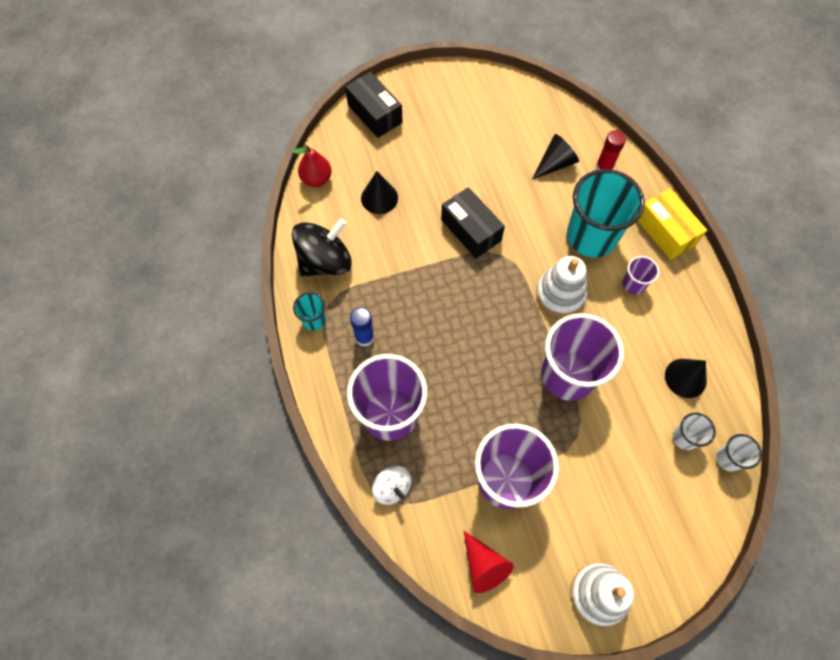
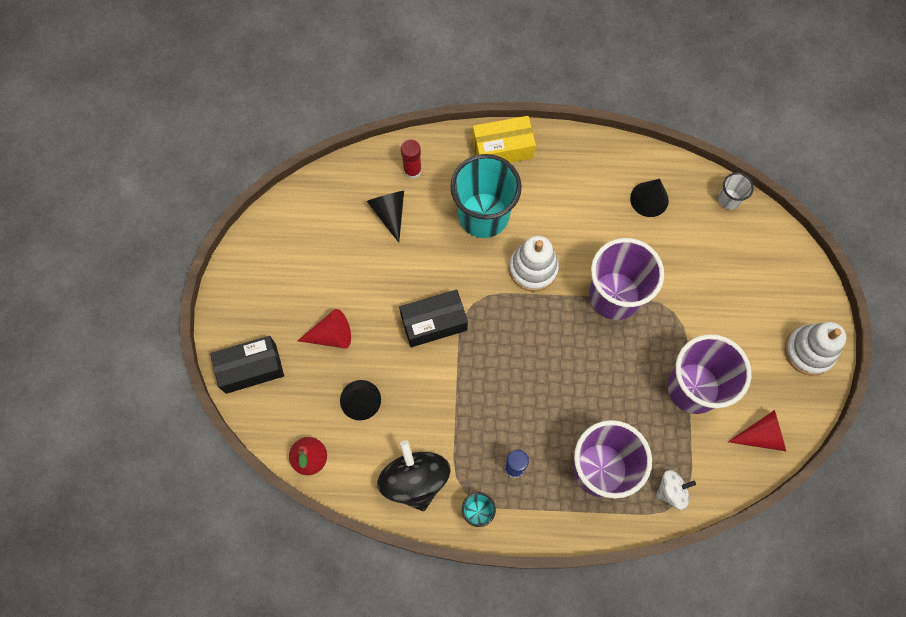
camera: 70 degrees left, 5 degrees up
(426, 158) = (331, 335): none -> red cone
(633, 284) = (546, 200): purple cup -> none
(685, 437) = (701, 224): white cup -> none

